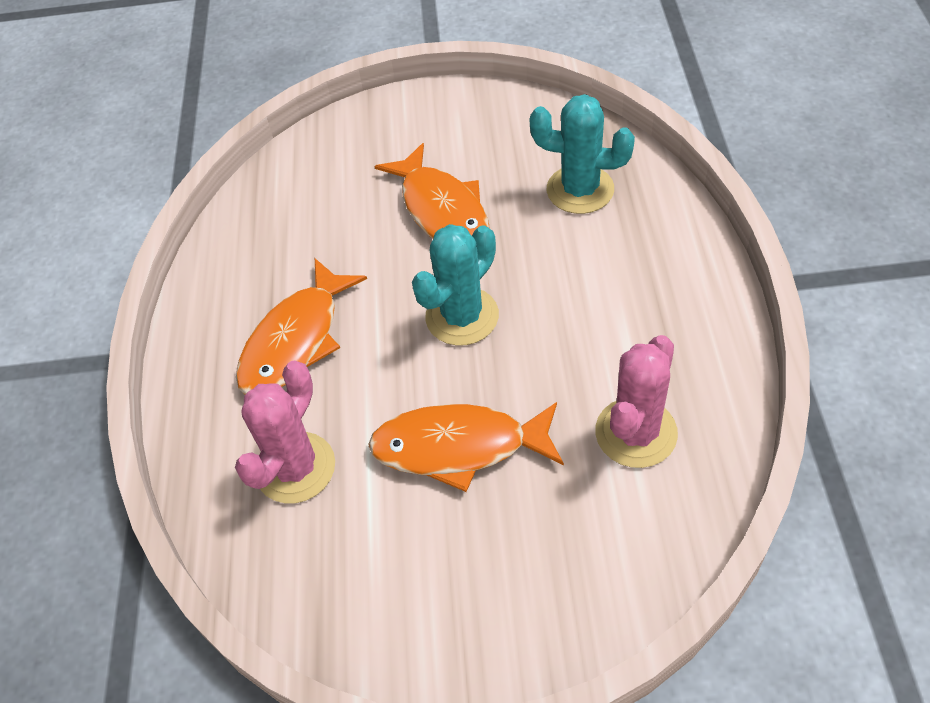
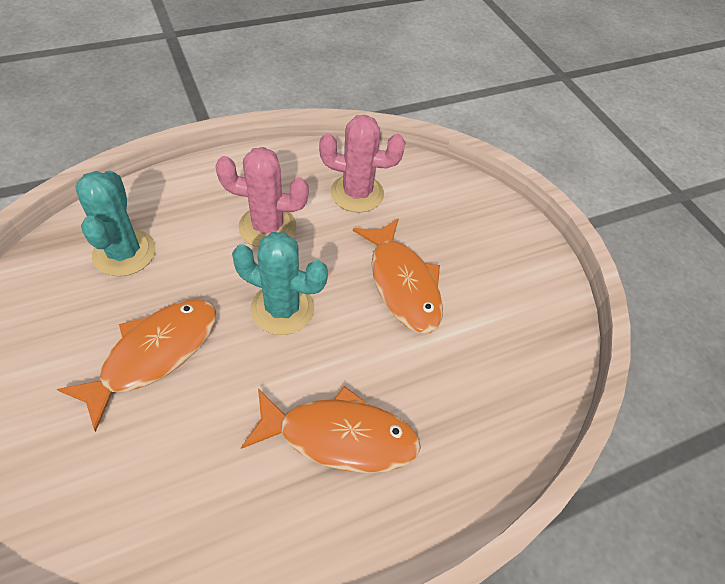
camera: 120 degrees left, 0 degrees up
(295, 468) = (462, 388): pink cactus -> pink cactus (267, 227)

